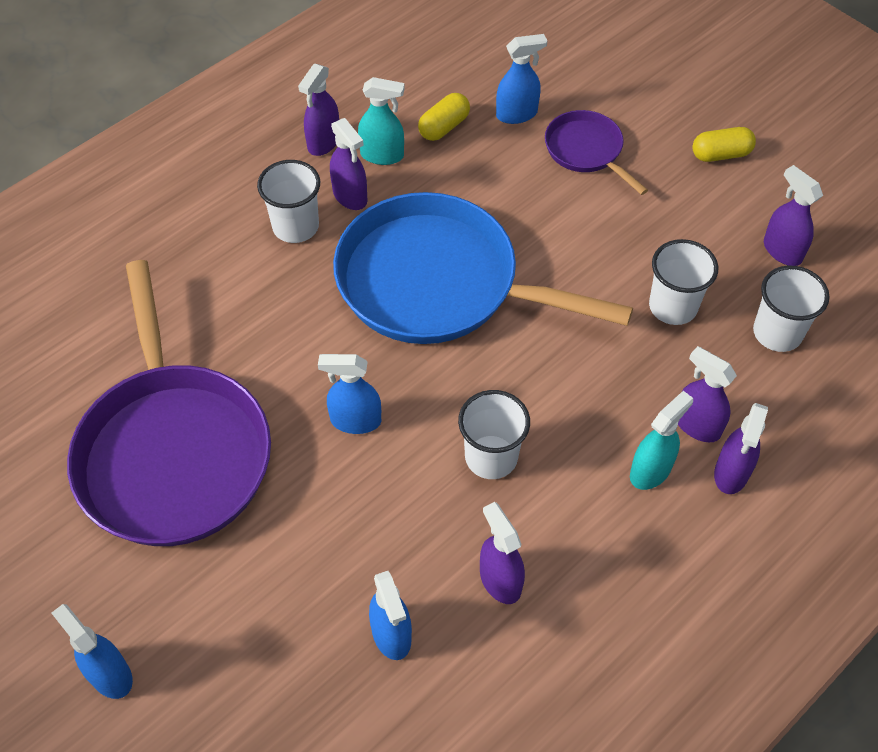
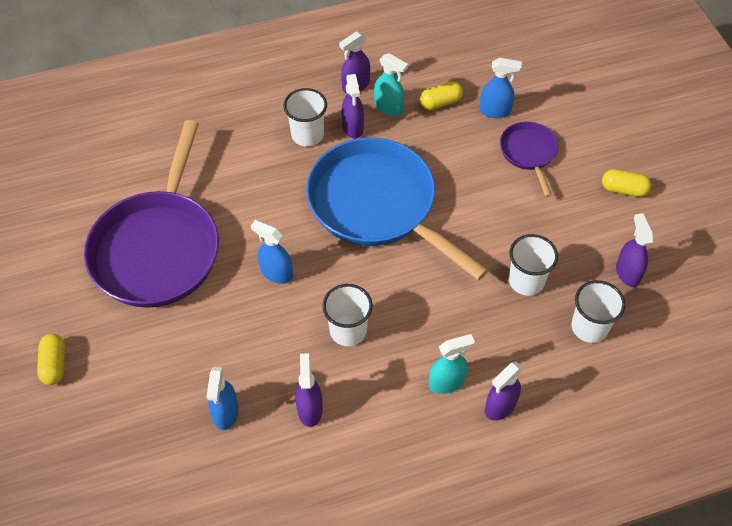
camera: 25 degrees right, 0 degrees up
(110, 674) = (54, 364): blue spray bottle -> yellow capsule
(696, 425) = (495, 366): purple spray bottle -> none

